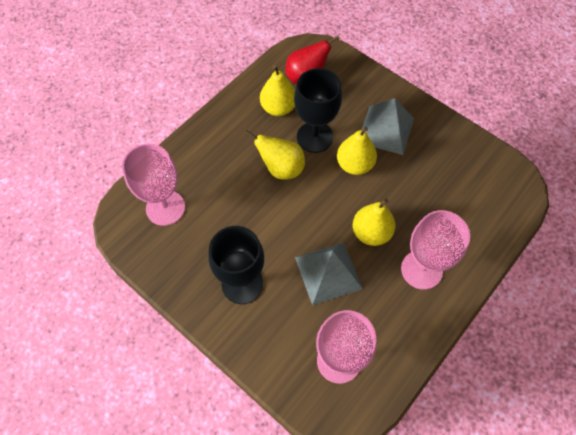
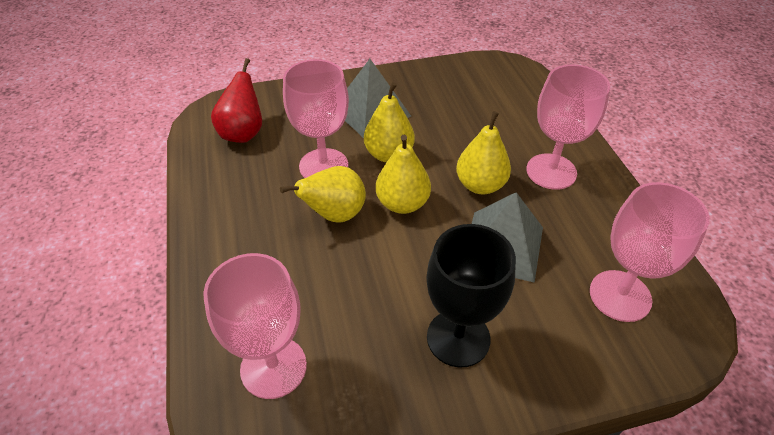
camera: 55 degrees left, 15 degrees down
(278, 108) = (254, 175): yellow pear -> yellow pear (402, 203)
(314, 137) = (323, 166): black goblet -> pink goblet

